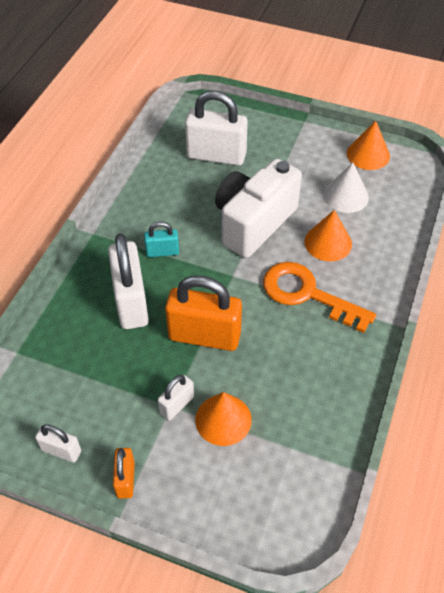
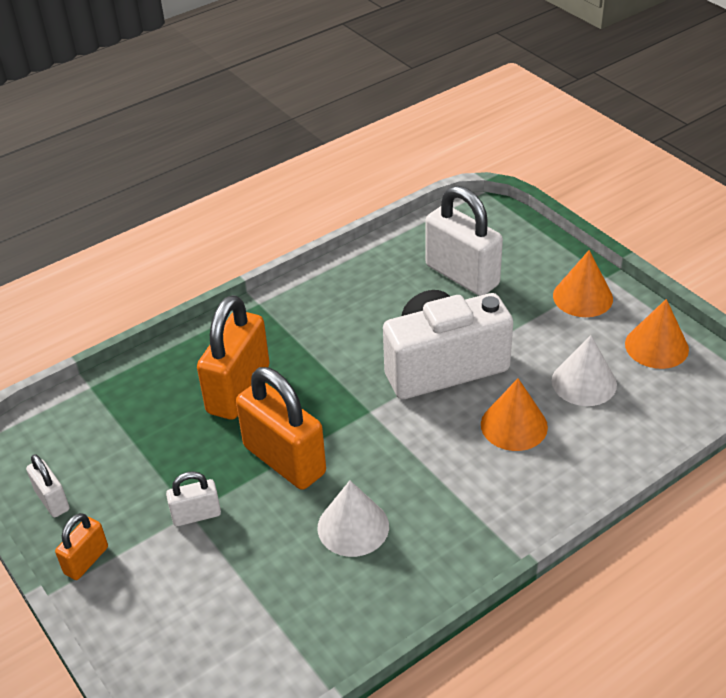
camera: 35 degrees right, 10 degrees down
(131, 302) = (238, 389): white padlock -> orange padlock
(162, 252) = (314, 353): turquoise padlock -> none
(223, 419) = (230, 555): orange cone -> orange cone (582, 297)
(286, 358) = (353, 527): none -> white cone
(307, 294) = (438, 471): orange key -> none

